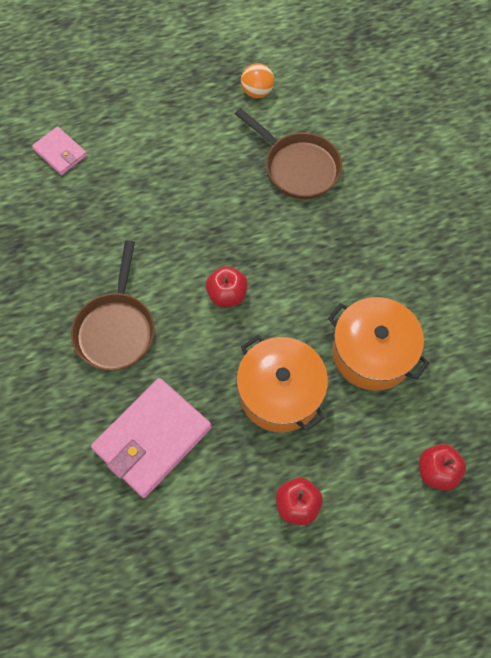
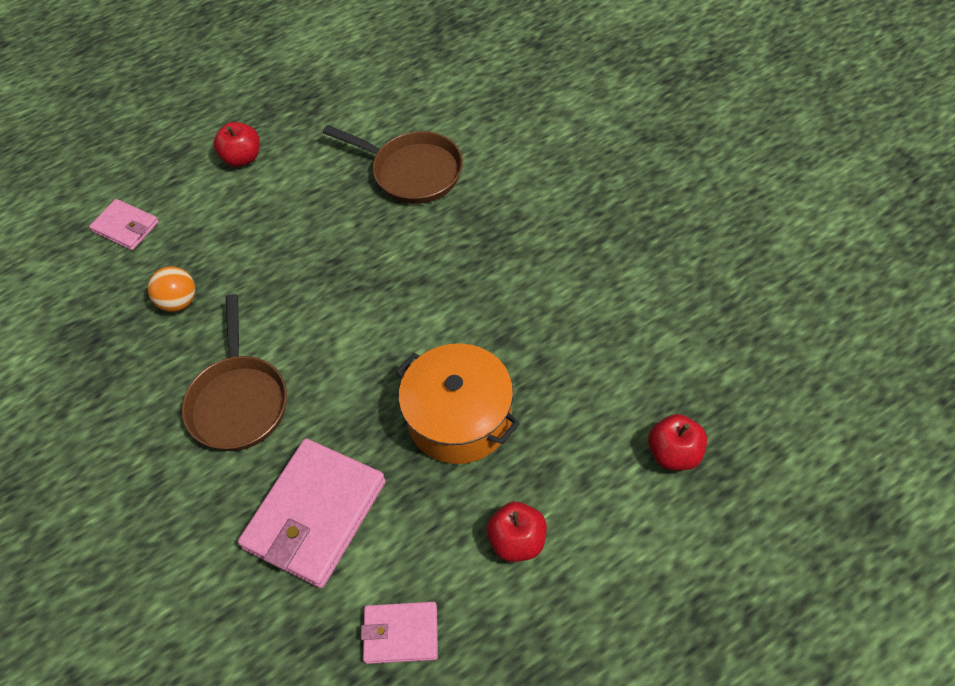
camera: 10 degrees left, 10 degrees down
(193, 550) = (401, 634): none -> pink wallet
(227, 294) = (365, 327): red apple -> red apple (242, 158)
(257, 92) = (343, 108): orange ball -> orange ball (179, 302)
(372, 353) = (557, 344): orange pot -> none

